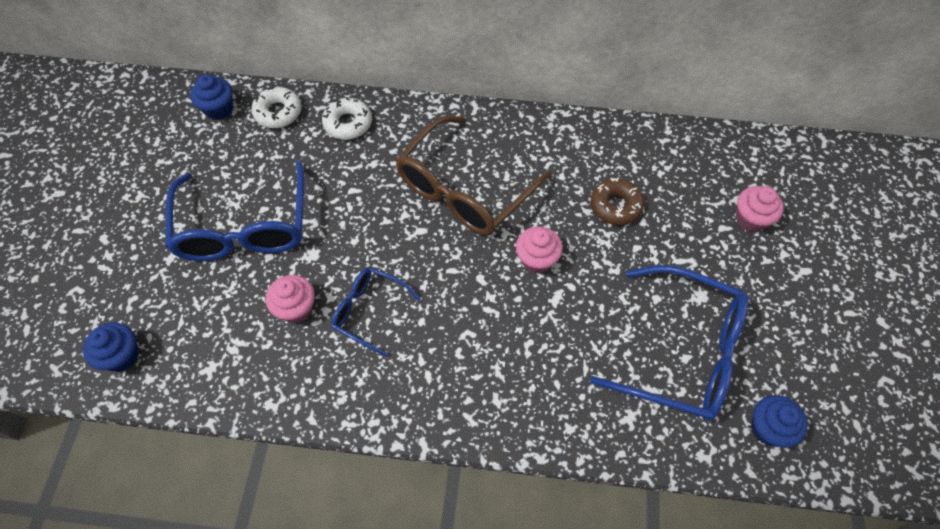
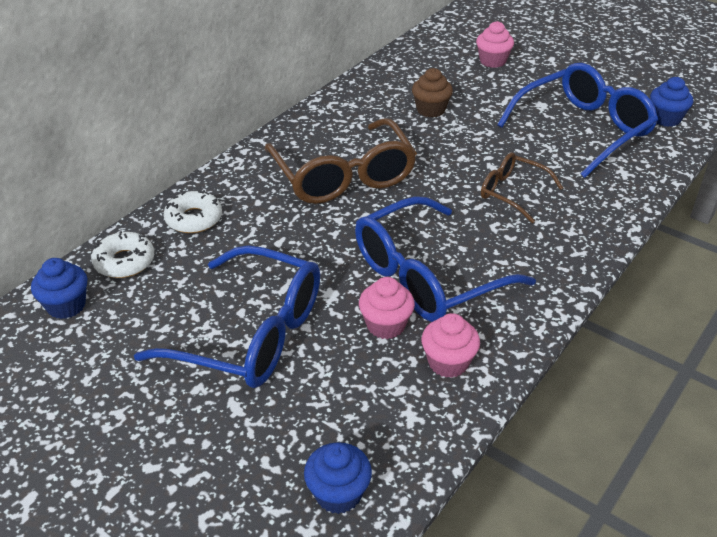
camera: 60 degrees left, 20 degrees down
(369, 311) = (428, 276): blue glasses -> blue glasses, size x1.85
(526, 329) = (513, 193): none -> brown glasses
(537, 259) = (449, 164): pink cupcake -> pink cupcake (448, 362)
(615, 206) = (430, 110): brown donut -> brown cupcake

